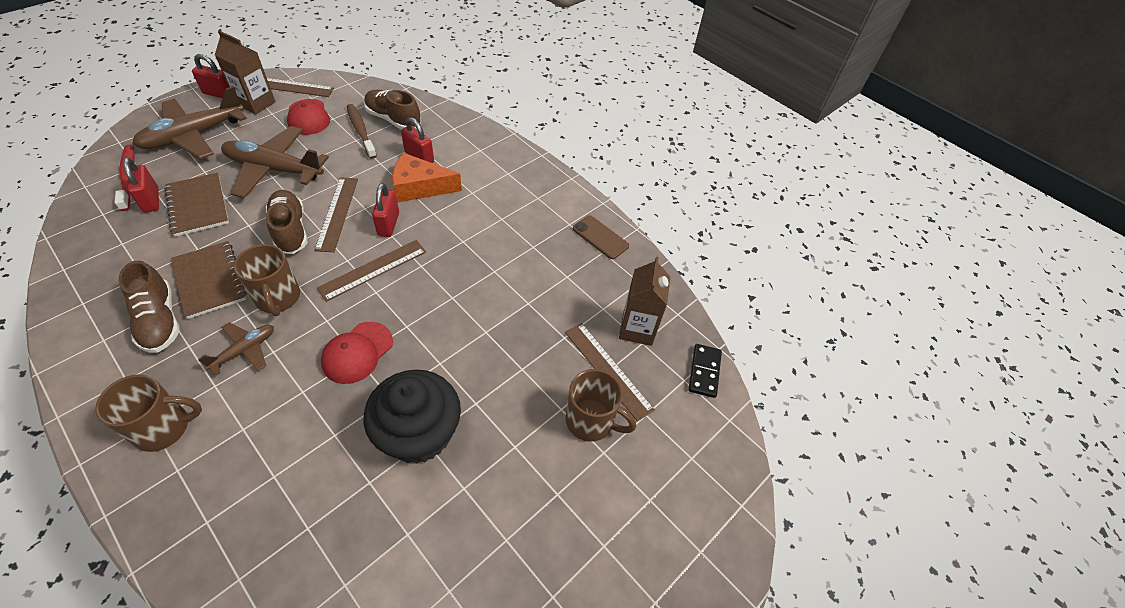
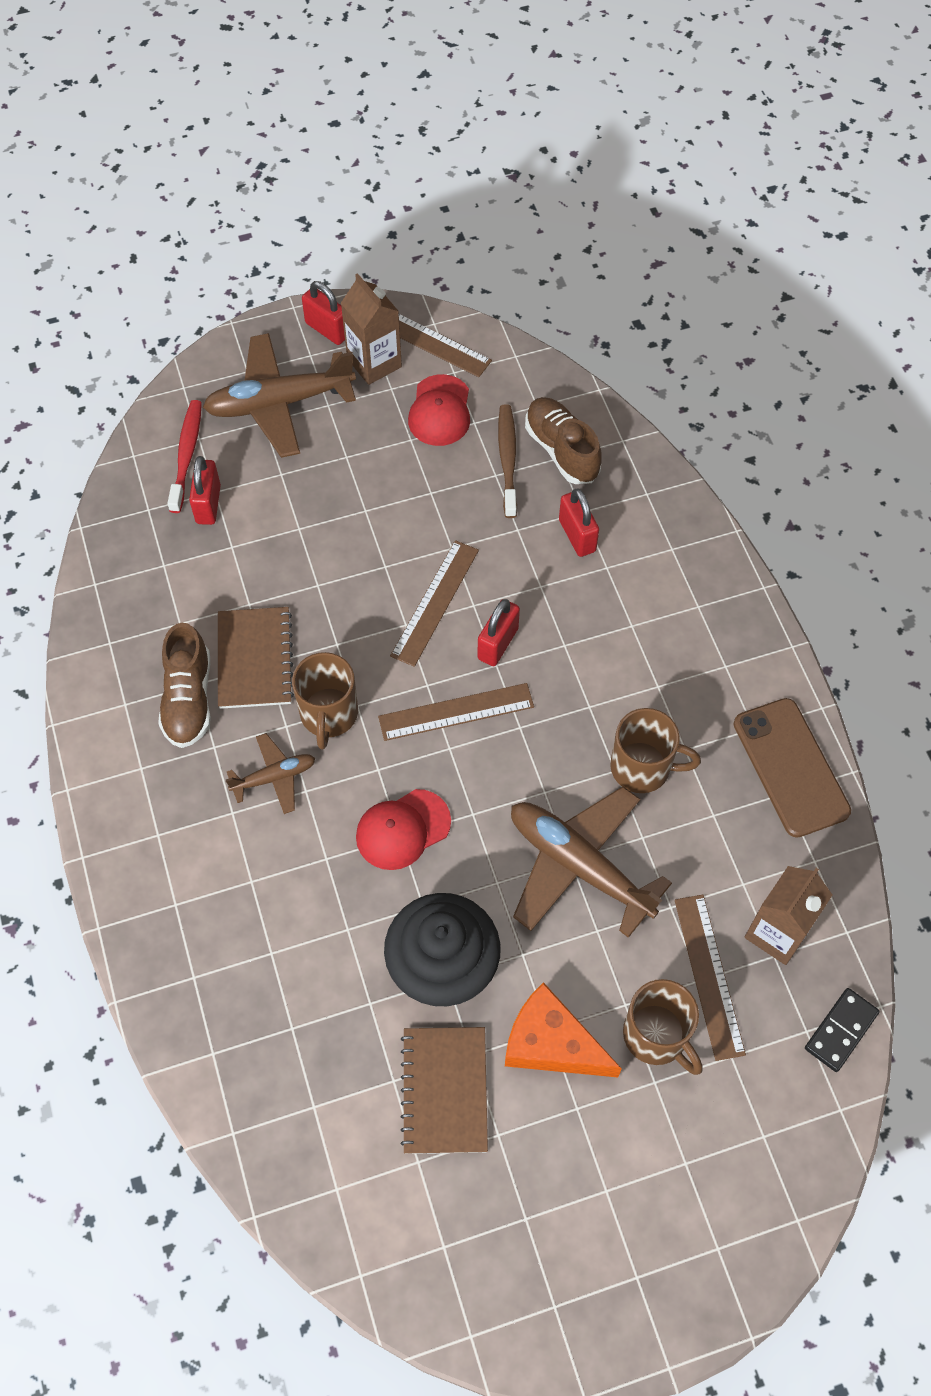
camera: 30 degrees right, 10 degrees up
(164, 428) = (171, 846): brown mug -> brown mug (642, 767)
(198, 206) = (262, 532): brown notebook -> brown notebook (444, 1091)
(274, 169) = (371, 498): brown plane -> brown plane (579, 866)
(290, 230) = (368, 611): brown shoe -> none
(420, 187) = (560, 592): orange cheese -> orange cheese (551, 1043)
(600, 237) = (790, 767): brown phone -> brown phone, size x1.61

